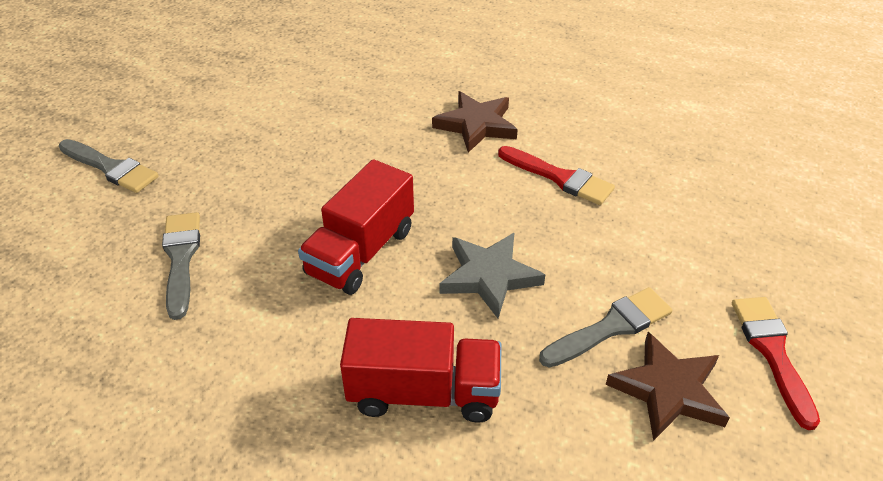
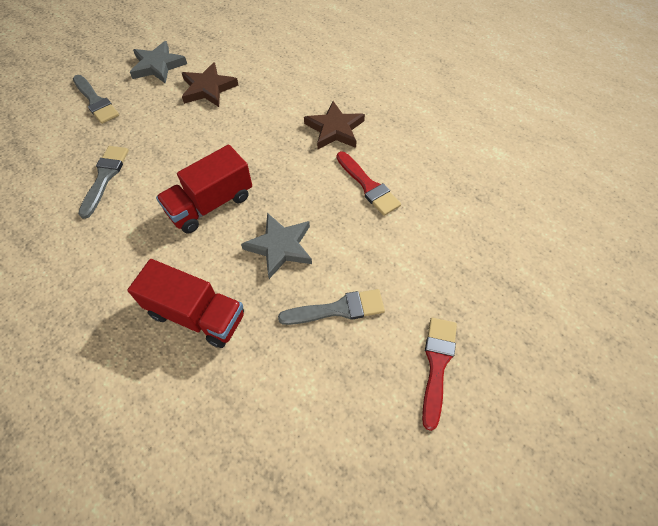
camera: 20 degrees right, 15 degrees up
(182, 105) = (158, 66): none -> grey star
(668, 390) = (349, 367): brown star -> brown star (208, 88)

